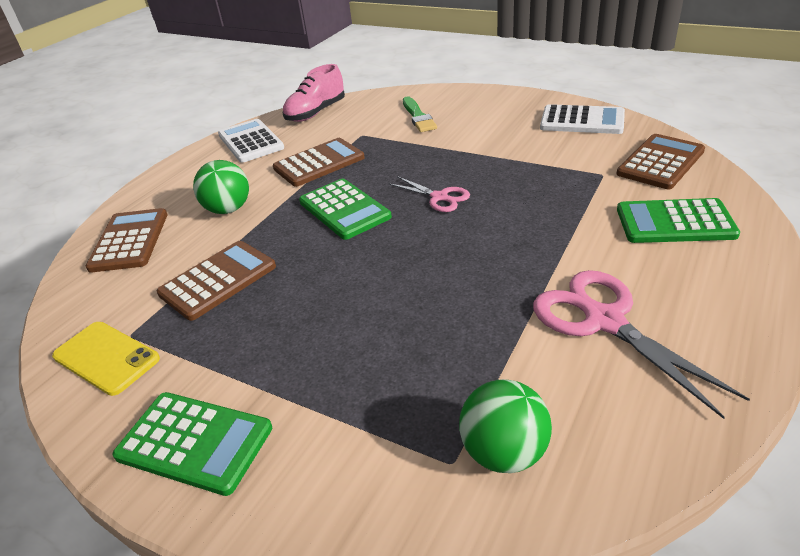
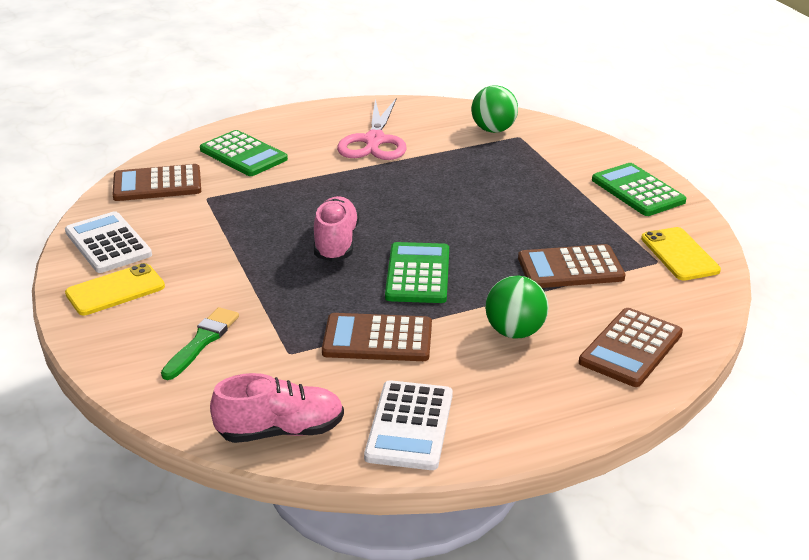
camera: 145 degrees left, 5 degrees down
(440, 197) = (336, 243): pink scissors -> pink shoe
(515, 109) = (115, 290): none -> yellow phone

